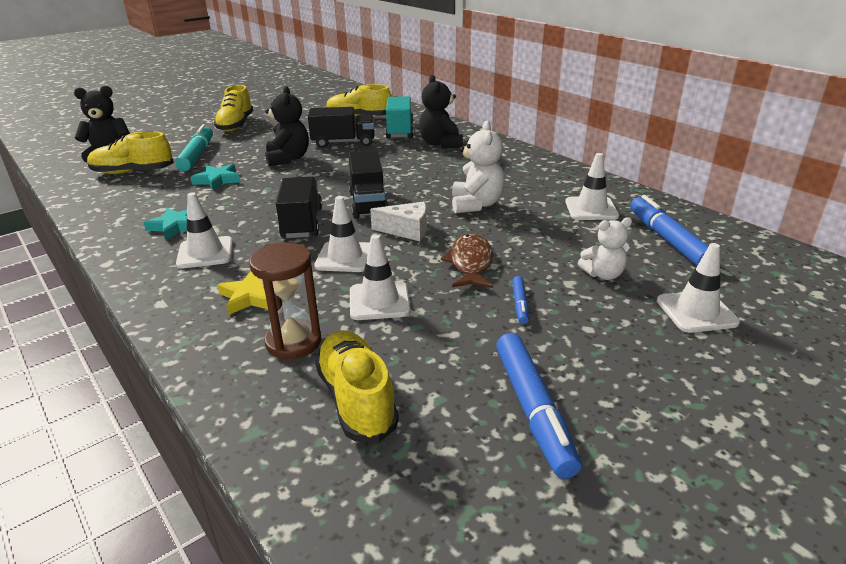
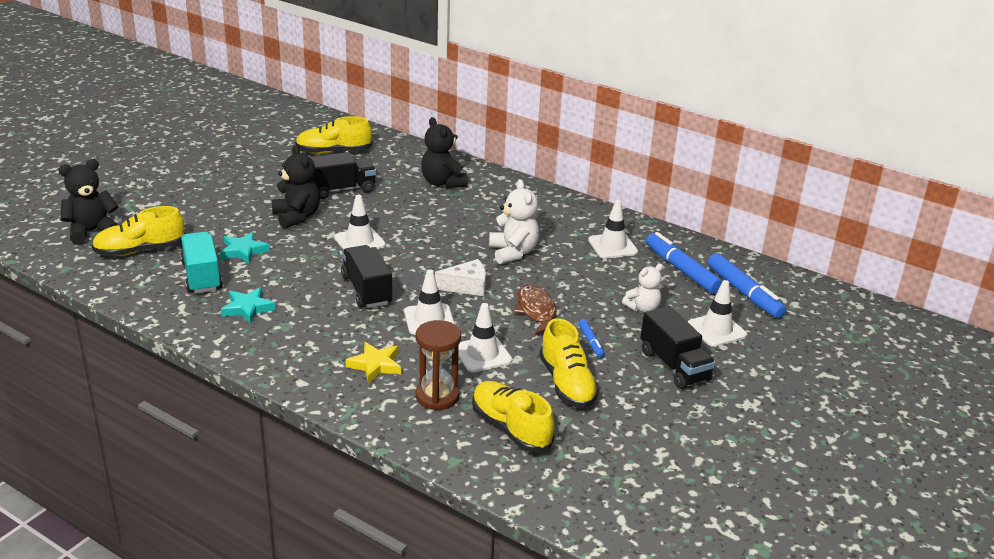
camera: 20 degrees left, 0 degrees up
(197, 155) = (192, 221): turquoise marker -> none
(205, 253) = (300, 331): white traffic cone -> white traffic cone (359, 241)
(236, 125) = (200, 175): yellow shoe -> yellow shoe (567, 383)
(368, 204) = (414, 262): black truck -> black truck (674, 366)
(399, 131) = (390, 168): turquoise truck -> turquoise truck (202, 276)
(533, 409) = (631, 415): blue marker -> blue marker (744, 292)

